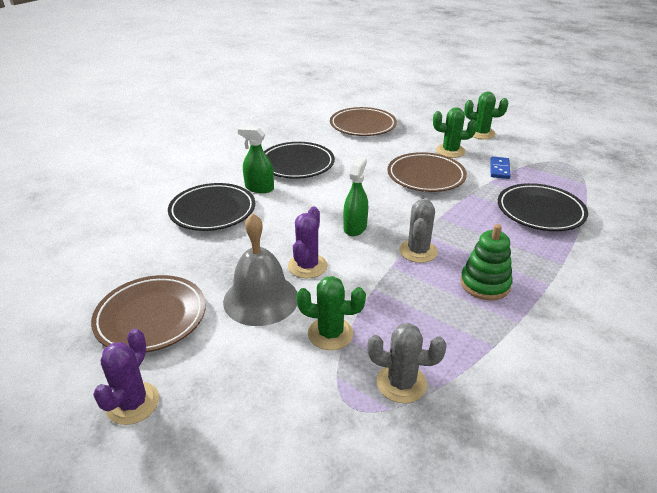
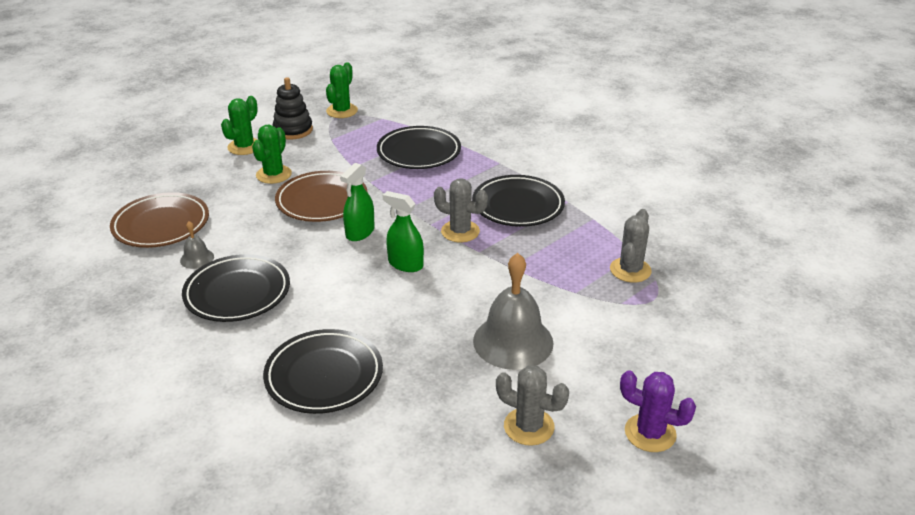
camera: 80 degrees left, 0 degrees up
(151, 317) = (529, 426): brown plate -> grey cactus
(259, 188) = (284, 331): green spray bottle -> green spray bottle (360, 232)
(307, 266) = (465, 304): purple cactus -> none
(330, 144) = (197, 258): none -> grey bell
(330, 334) = (569, 300): green cactus -> green cactus (342, 111)
(485, 284) = (518, 206): green stacking toy -> black plate
(499, 169) = (331, 154): blue domino -> none
(523, 147) = (293, 130): none -> black stacking toy

